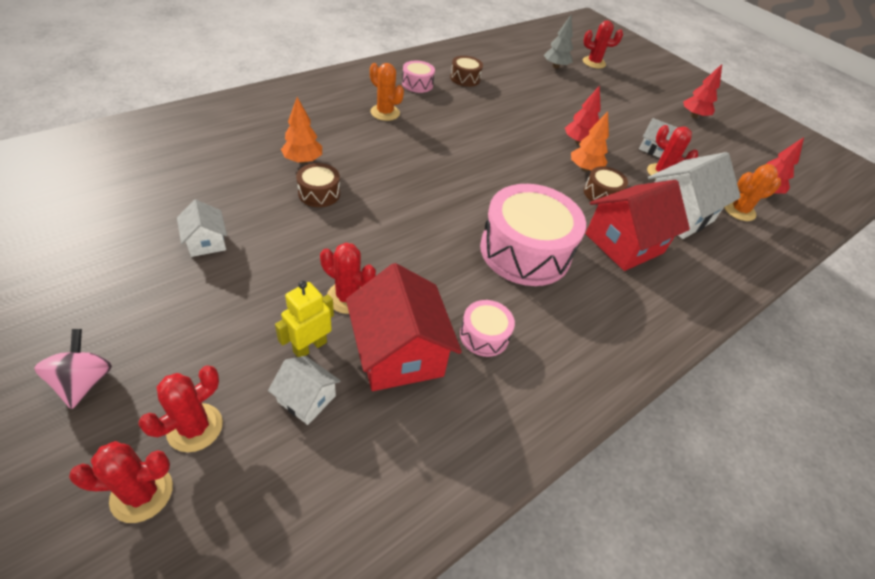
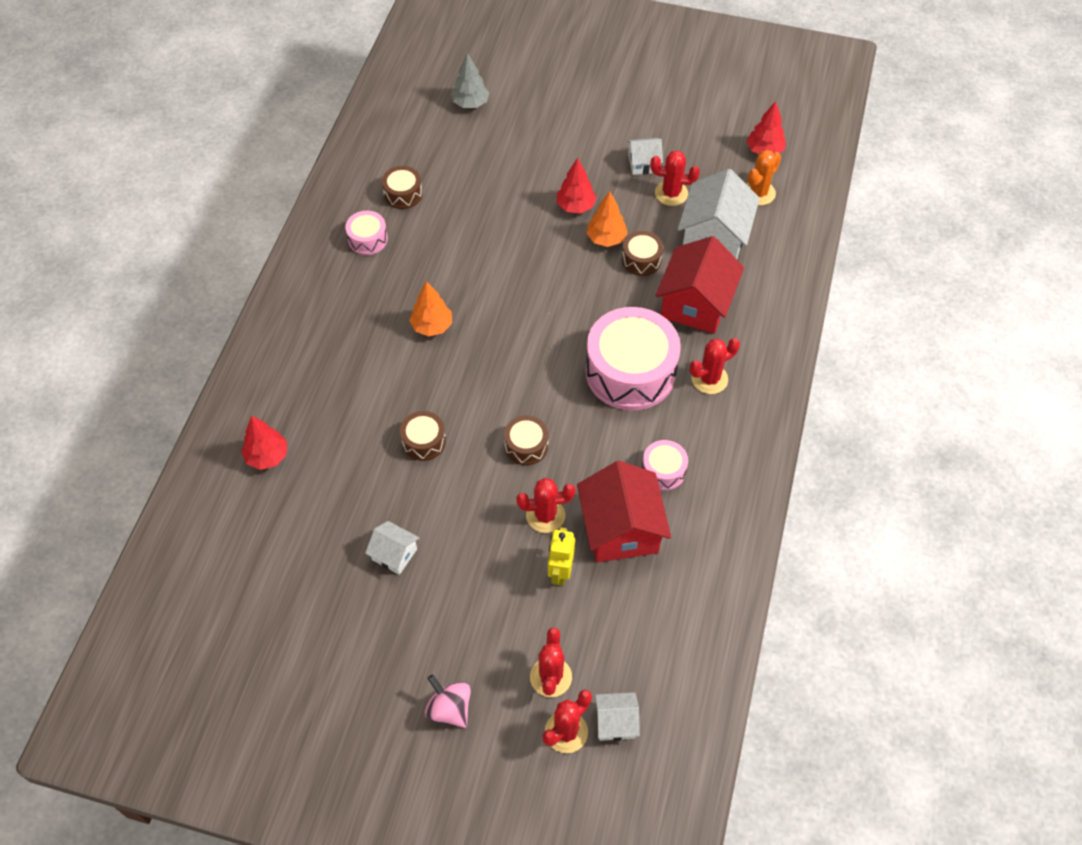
camera: 30 degrees left, 10 degrees up
(303, 160) = (372, 418): orange tree -> orange tree (432, 326)
(306, 399) = (596, 606): white house -> white house (615, 722)
(385, 113) = (378, 303): orange cactus -> none
(389, 243) = (526, 446): none -> brown drum
(399, 352) = (621, 529): red house -> red house turned 45 degrees clockwise
(594, 63) = (501, 66): red cactus -> red cactus (709, 379)
(693, 116) = (648, 84): red tree -> red tree (267, 456)

